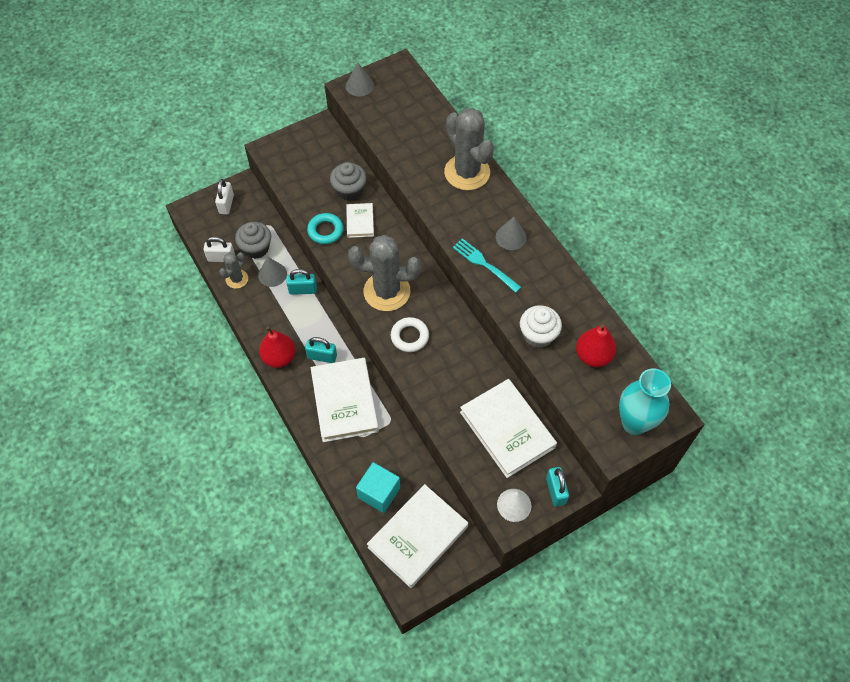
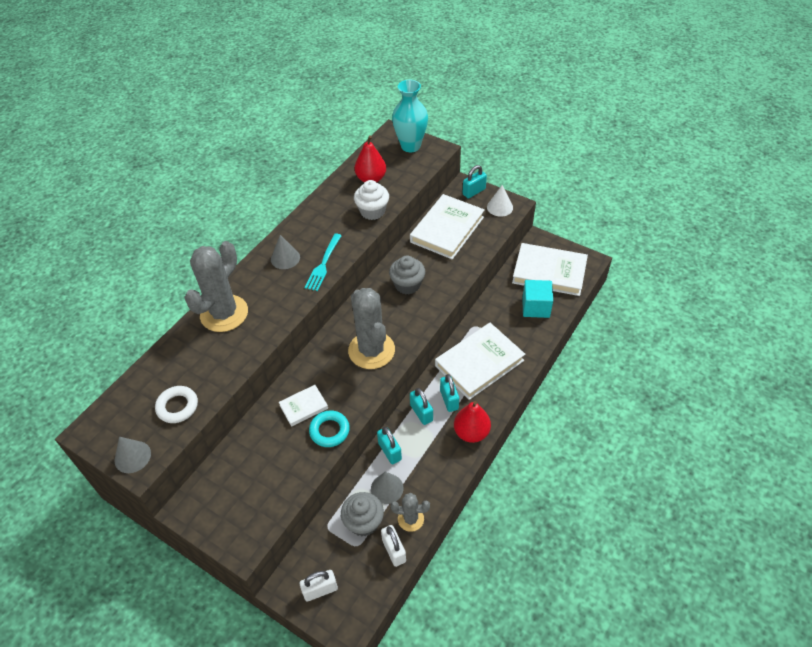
camera: 115 degrees left, 10 degrees down
(323, 329) = (421, 413): none -> turquoise padlock
(349, 190) = (268, 435): grey cupcake -> grey cupcake (407, 285)
(409, 336) = (406, 315): white ring -> white ring (177, 406)

